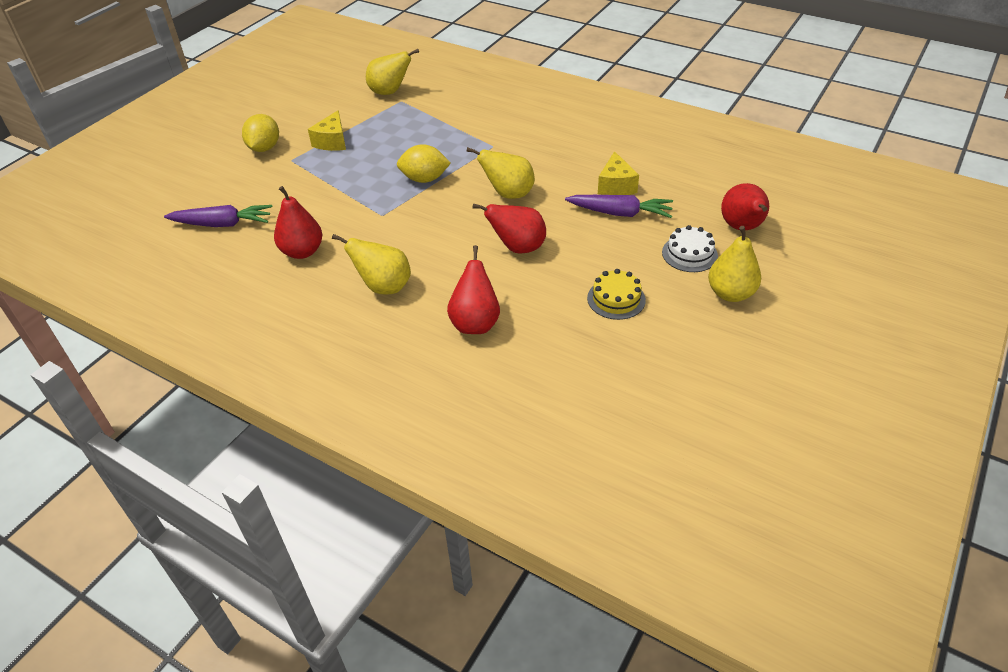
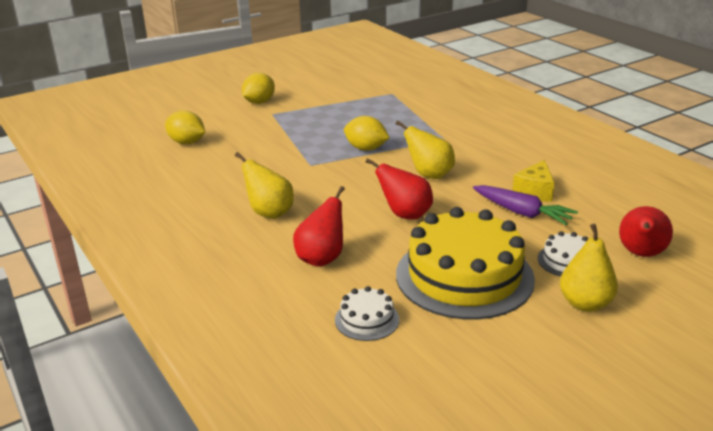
camera: 25 degrees right, 15 degrees down
(223, 224) = (187, 142): purple carrot -> yellow lemon
(302, 251) = (228, 174): red pear -> none
(332, 141) = (314, 109): yellow cheese -> none
(390, 92) = (387, 86): yellow pear -> none
(564, 375) = (367, 319): none -> white cake
(616, 299) = (464, 276): yellow cake -> yellow cake, size x2.29

